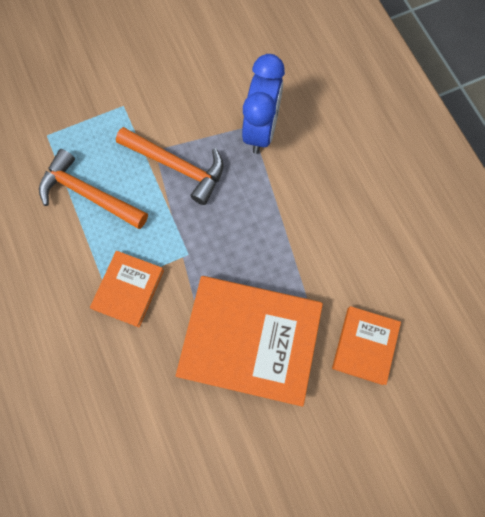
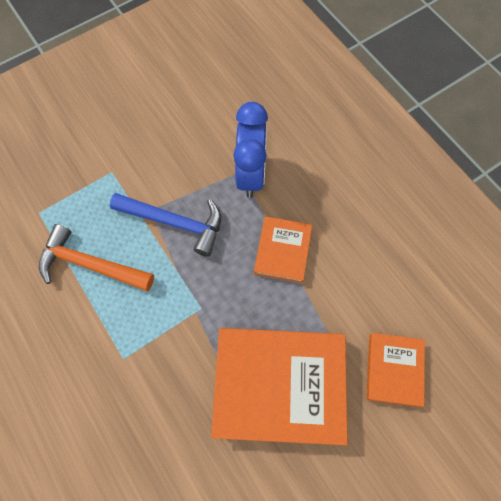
camera: 10 degrees left, 5 degrees down
(128, 289) = (146, 355): orange book -> orange book (283, 251)
(177, 166) = (175, 223): orange hammer -> blue hammer

